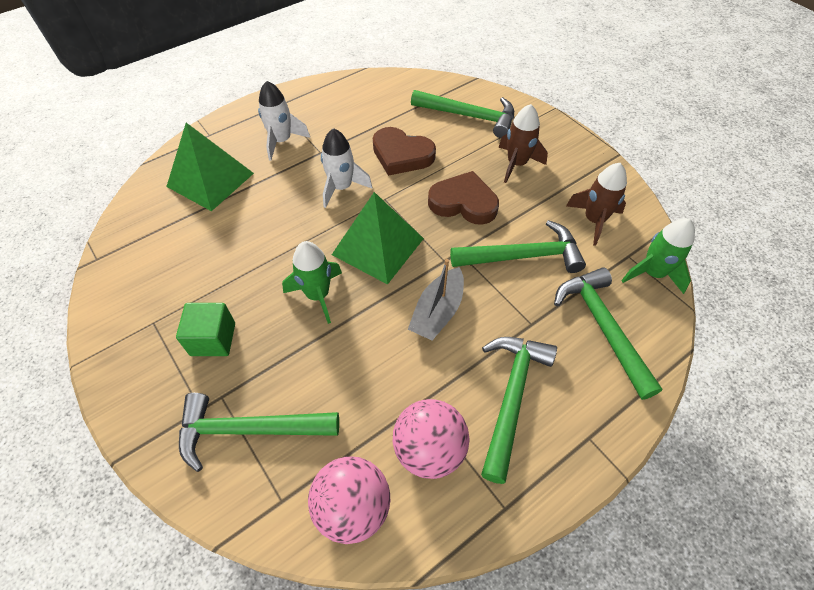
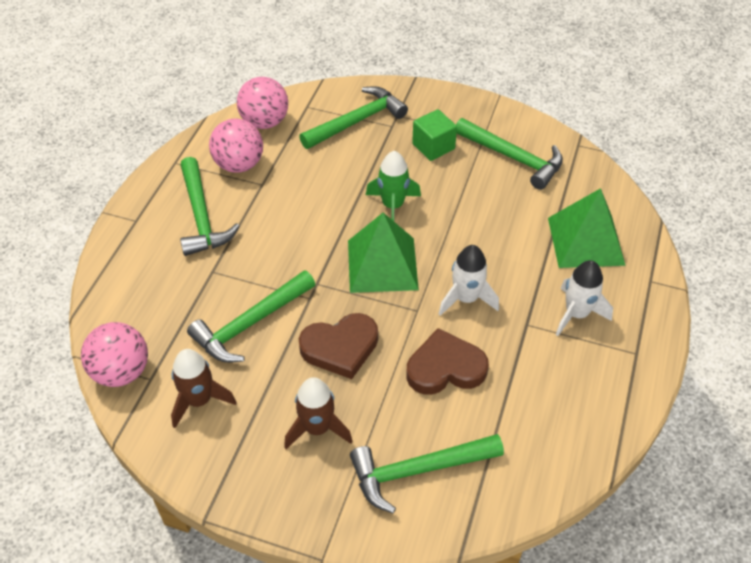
camera: 145 degrees right, 5 degrees down
(437, 312) = (292, 241): grey boat -> none
(602, 327) = (152, 298): green hammer -> green hammer (513, 158)
(652, 273) = (121, 371): green rocket -> pink ball

